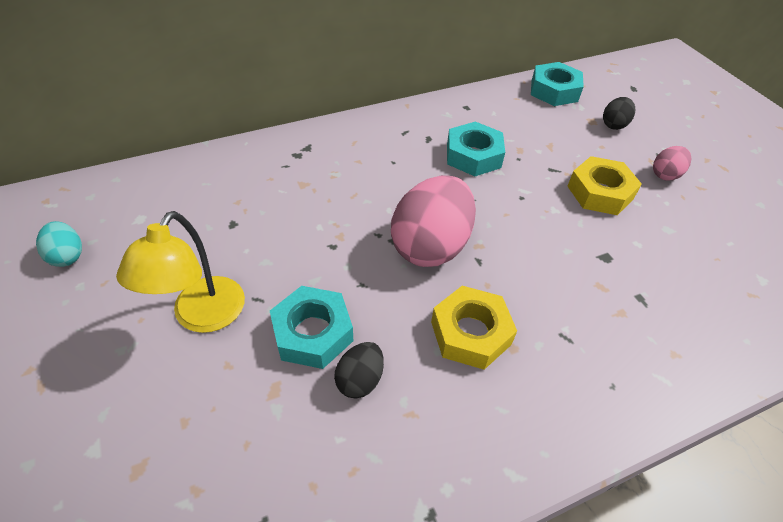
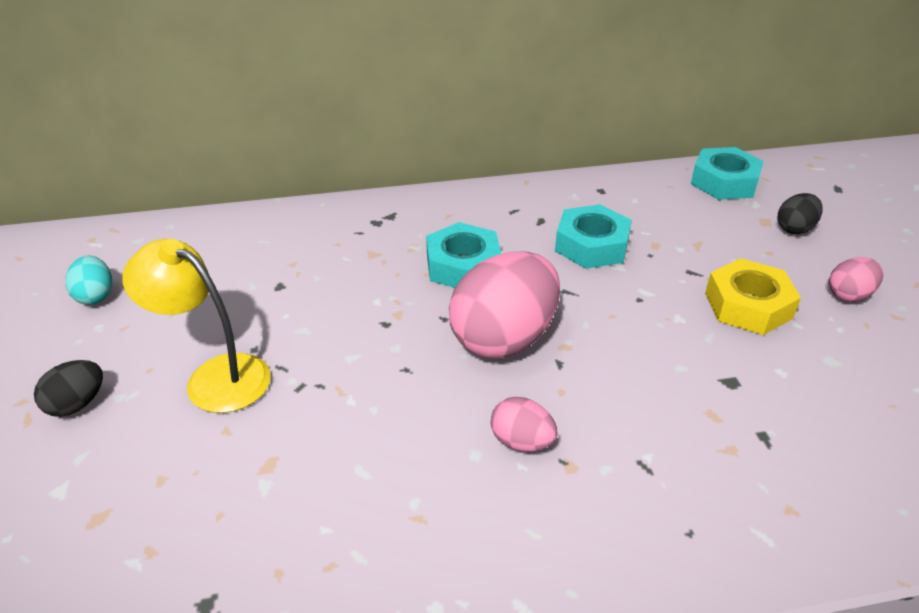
camera: 15 degrees right, 10 degrees down
(202, 317) = (215, 376): yellow lamp -> yellow lamp turned 90 degrees clockwise
(312, 333) = (331, 412): turquoise nut -> turquoise nut (463, 265)
(360, 380) = (370, 470): black egg -> black egg (77, 404)
(470, 333) = (521, 442): yellow nut -> pink egg

